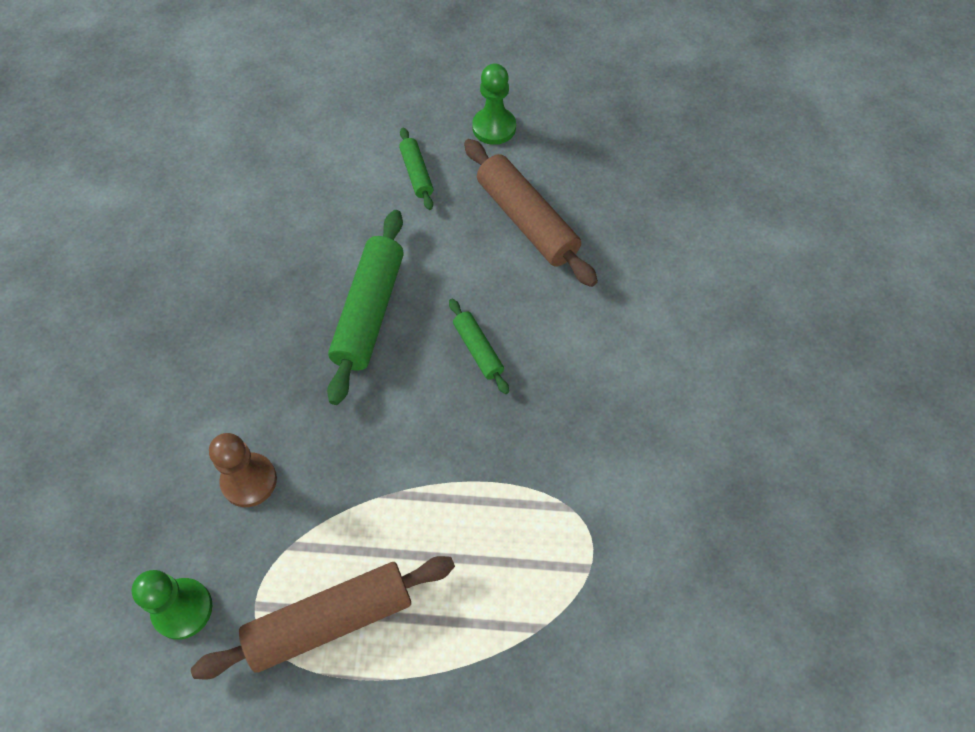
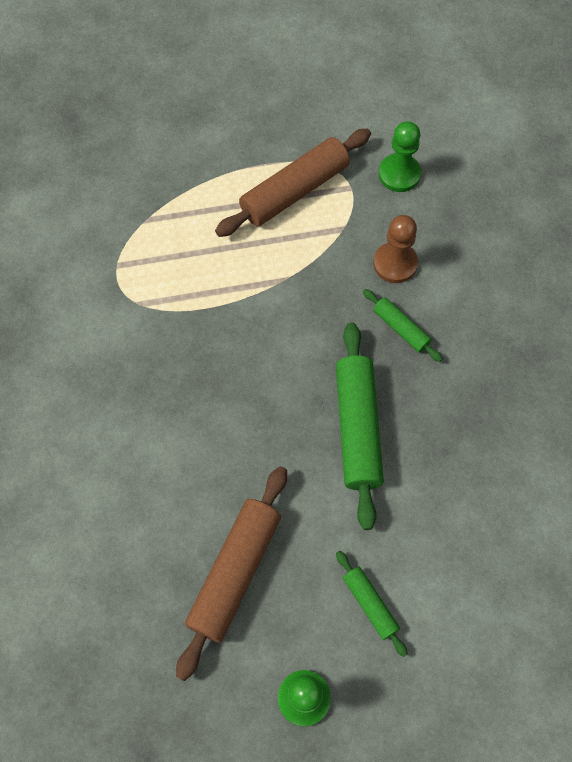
camera: 165 degrees right, 5 degrees up
(478, 350) = (246, 416): green rolling pin -> green rolling pin (400, 328)
(527, 221) = (235, 572): brown rolling pin -> brown rolling pin turned 75 degrees clockwise

